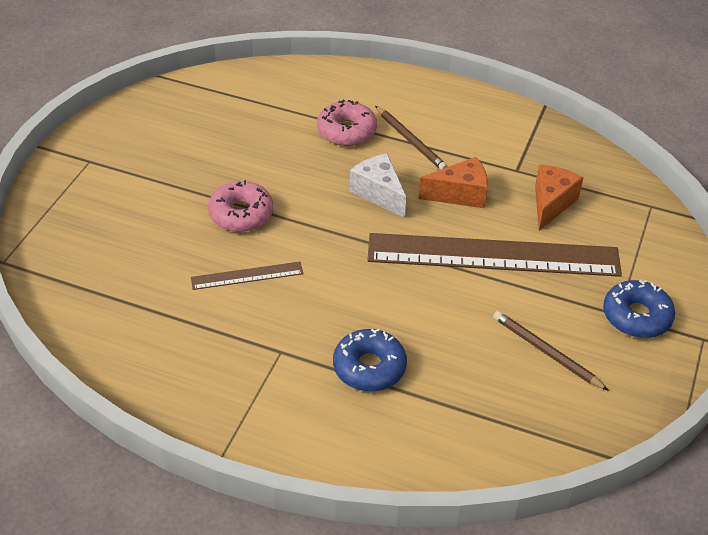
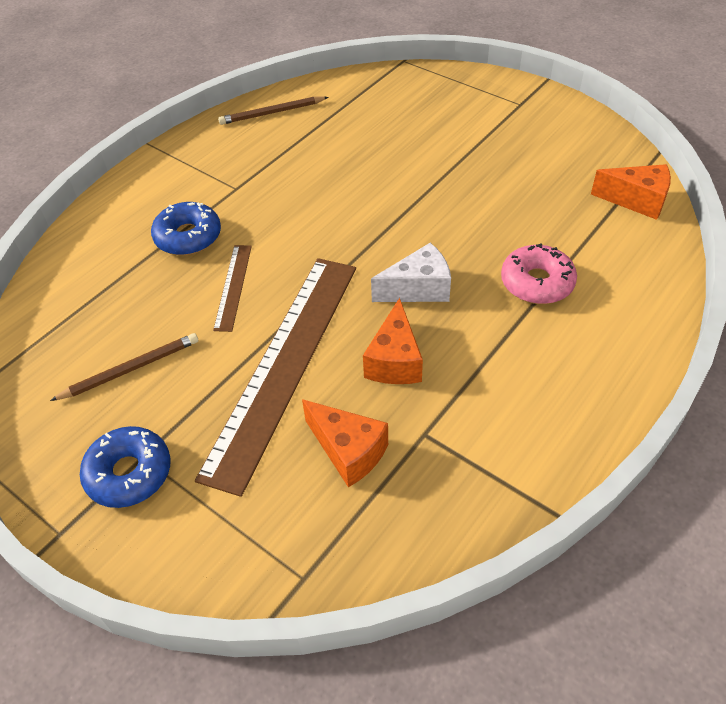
camera: 110 degrees right, 5 degrees up
(229, 86) = (636, 201): none -> orange cheese
(241, 214) = (418, 185): pink donut -> none
(247, 276) = (333, 179): brown ruler -> brown ruler (233, 286)
(410, 140) = (507, 337): brown pencil -> brown pencil (272, 113)

